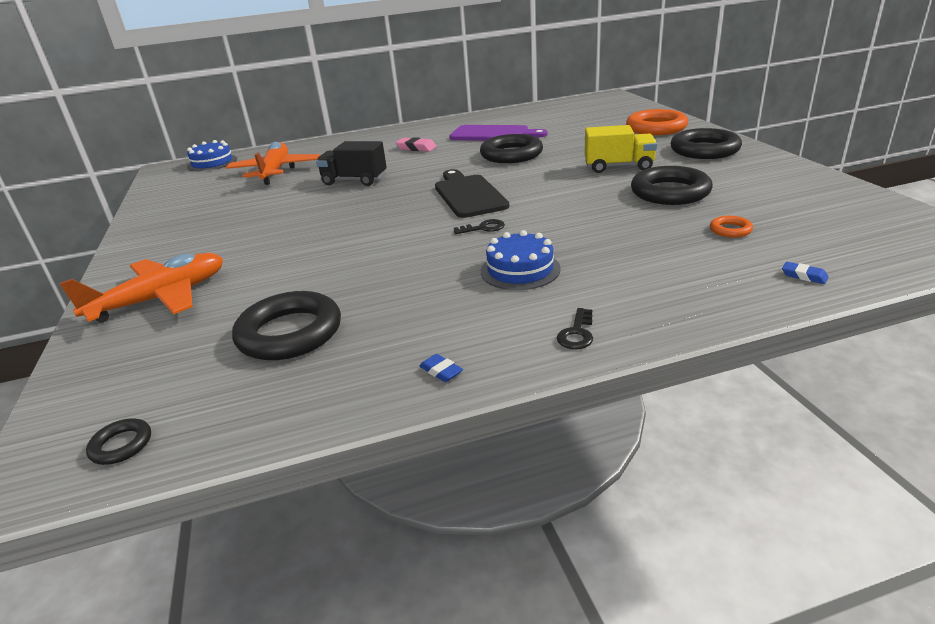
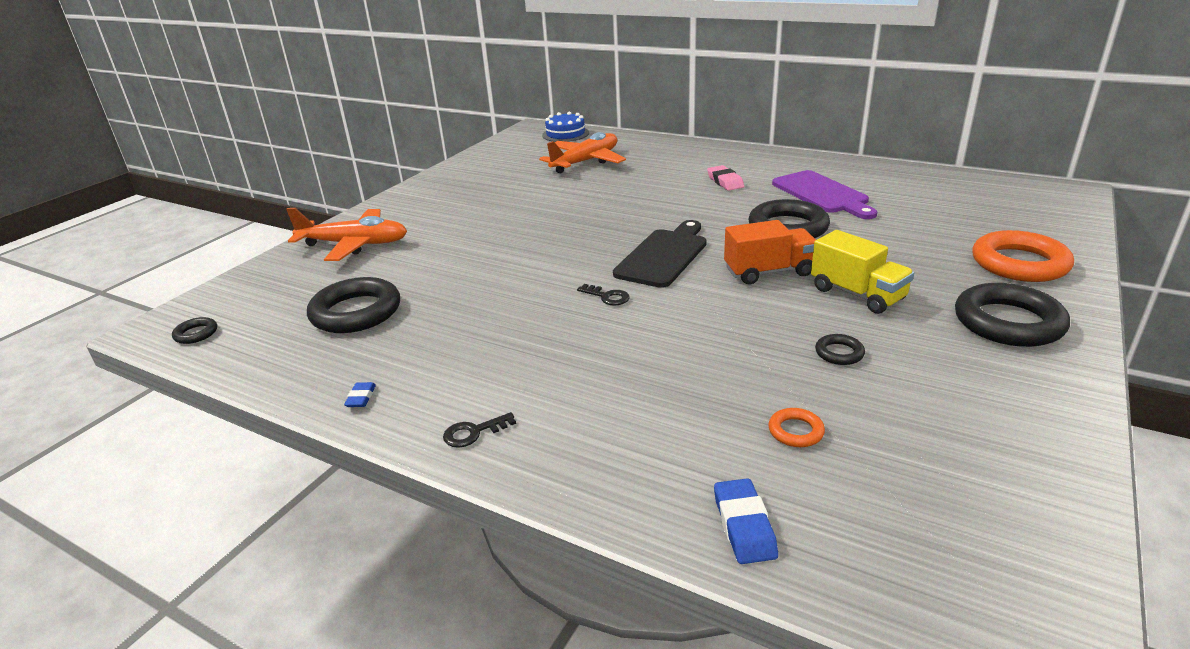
camera: 45 degrees right, 0 degrees up
(354, 180) = (616, 197): black truck -> none
(520, 270) = (552, 352): blue cake -> none
(551, 176) = (768, 272): none -> orange truck
(670, 192) = (839, 353): black ring -> black ring, size x0.45
(804, 276) = (744, 525): blue eraser -> blue eraser, size x1.69

